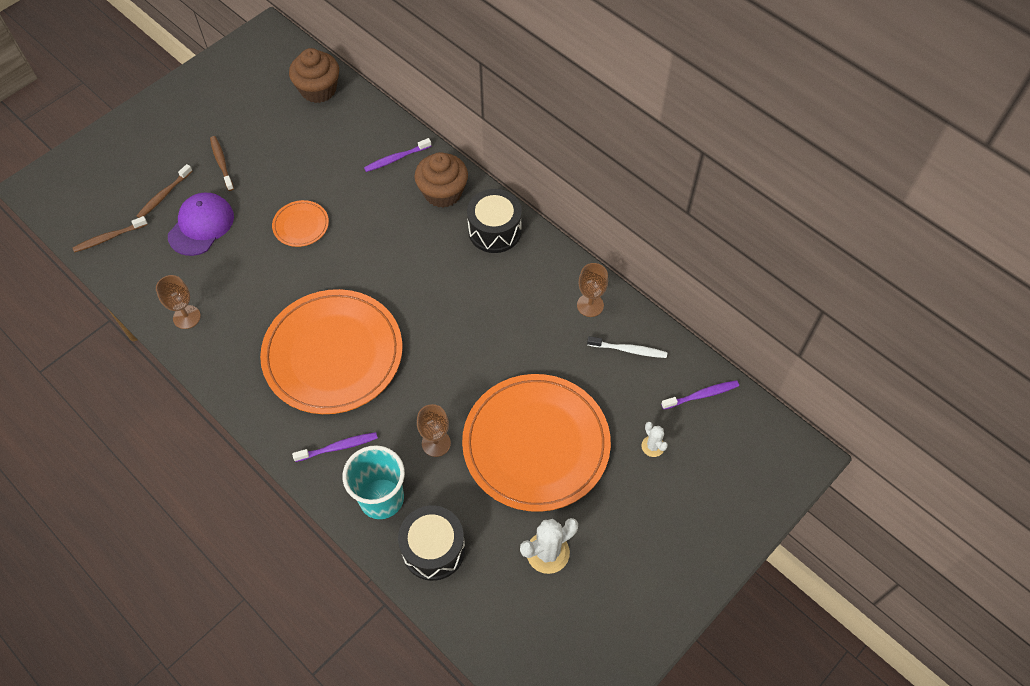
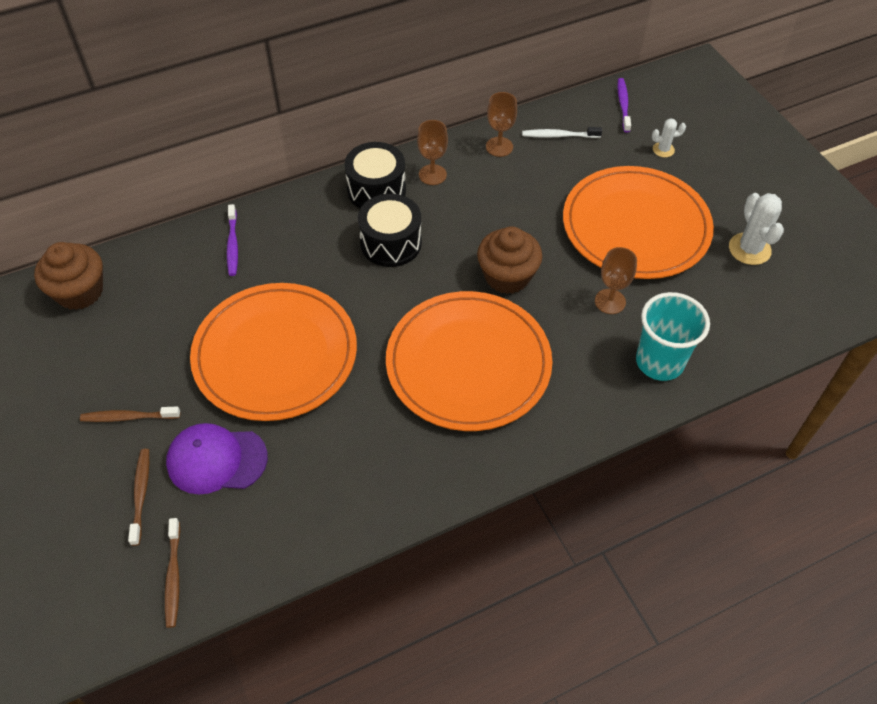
camera: 70 degrees left, 5 degrees down
(164, 195) = (141, 494): brown toothbrush -> brown toothbrush turned 150 degrees counterclockwise
(186, 317) = (350, 503): brown goblet -> brown goblet (432, 175)
(201, 226) = (216, 460): purple cap -> purple cap turned 45 degrees counterclockwise
(301, 225) = (275, 354): orange plate -> orange plate, size x2.31
(338, 447) = (587, 386): purple toothbrush -> none
(433, 549) = (726, 333): black drum -> black drum (391, 243)
(443, 192) = (304, 217): brown cupcake -> brown cupcake (507, 276)
(628, 350) = (559, 136): white toothbrush -> white toothbrush turned 120 degrees counterclockwise

